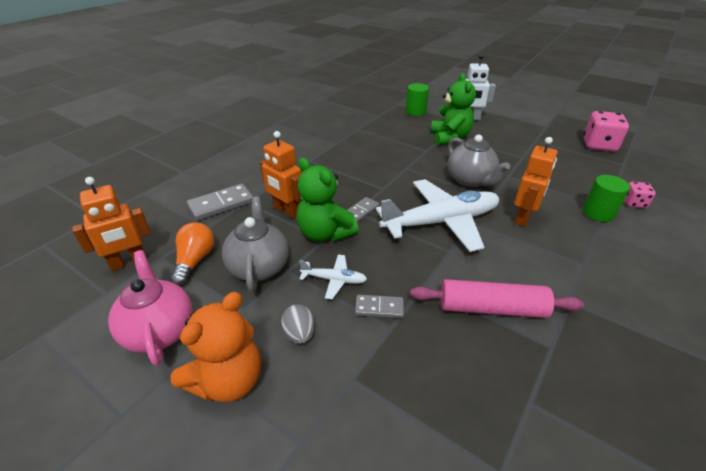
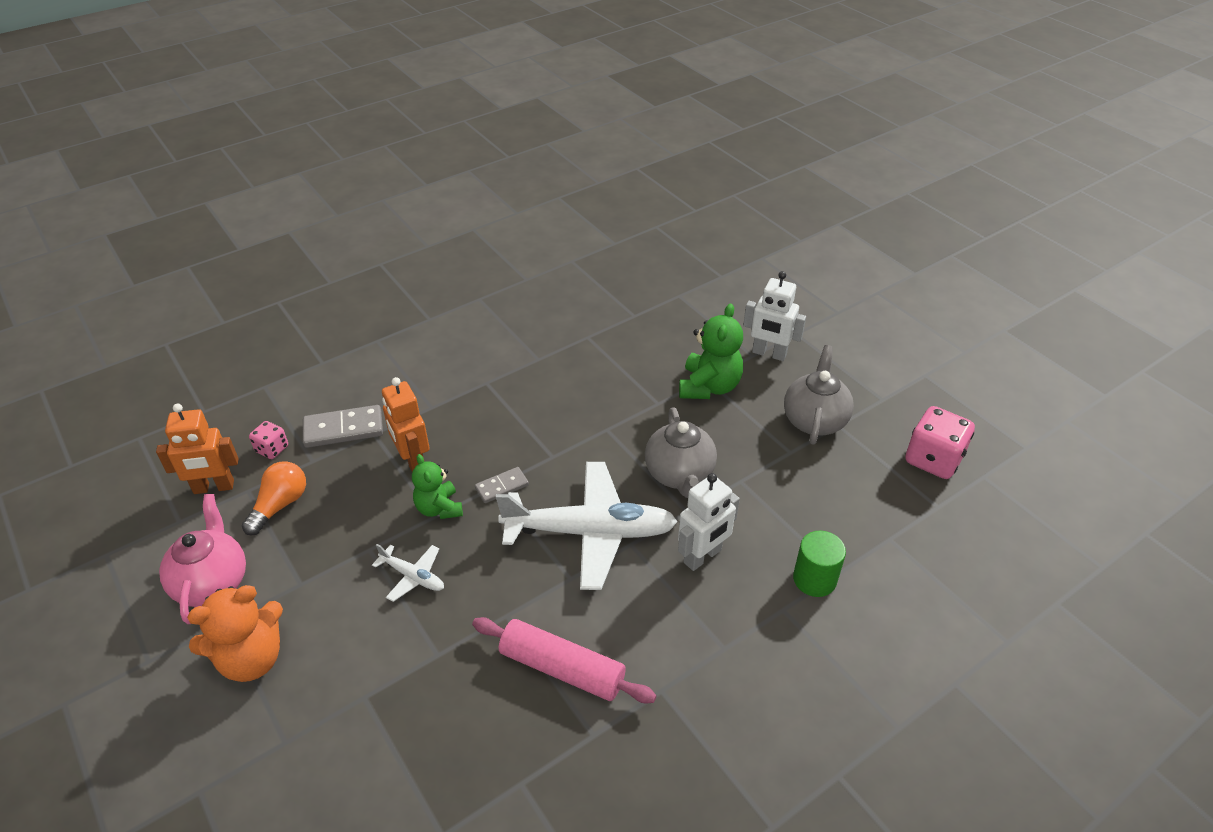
camera: 20 degrees right, 5 degrees up
(259, 267) = (342, 534): grey teapot -> grey teapot (814, 420)
(299, 334) = (341, 631): grey egg -> none
(325, 233) = (439, 508): green teddy bear -> green teddy bear, size x0.66
(379, 308) = (439, 627): grey domino -> none
(415, 111) = (696, 319): green cylinder -> none
(523, 218) = (703, 556): orange robot -> white robot
(634, 203) = (884, 578): pink dice -> pink dice (272, 449)

